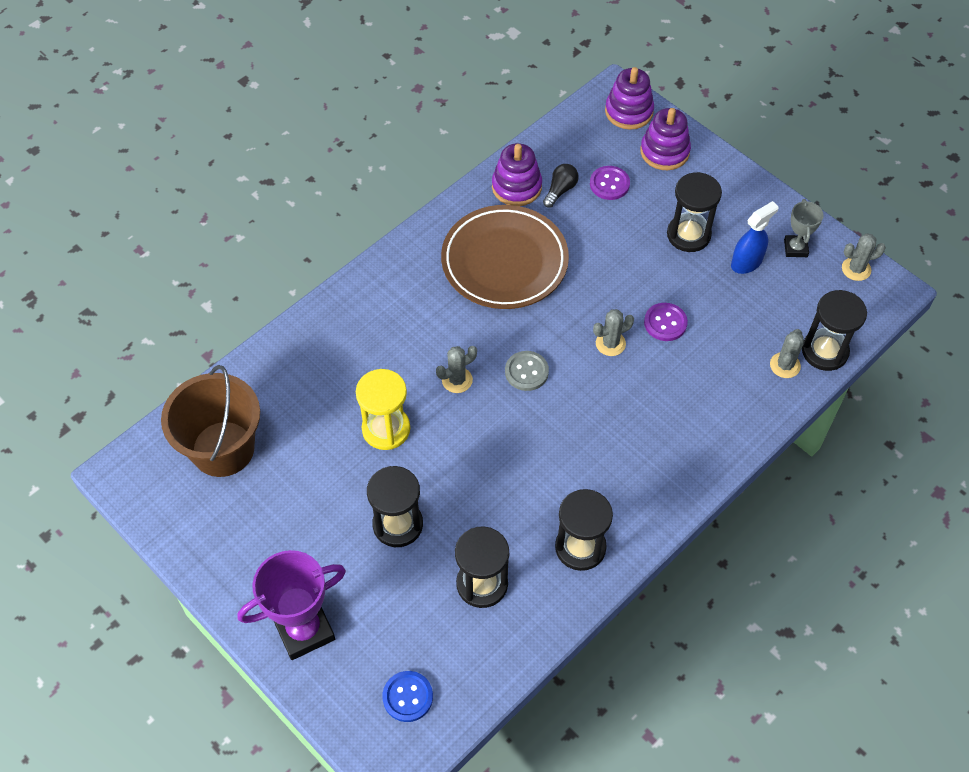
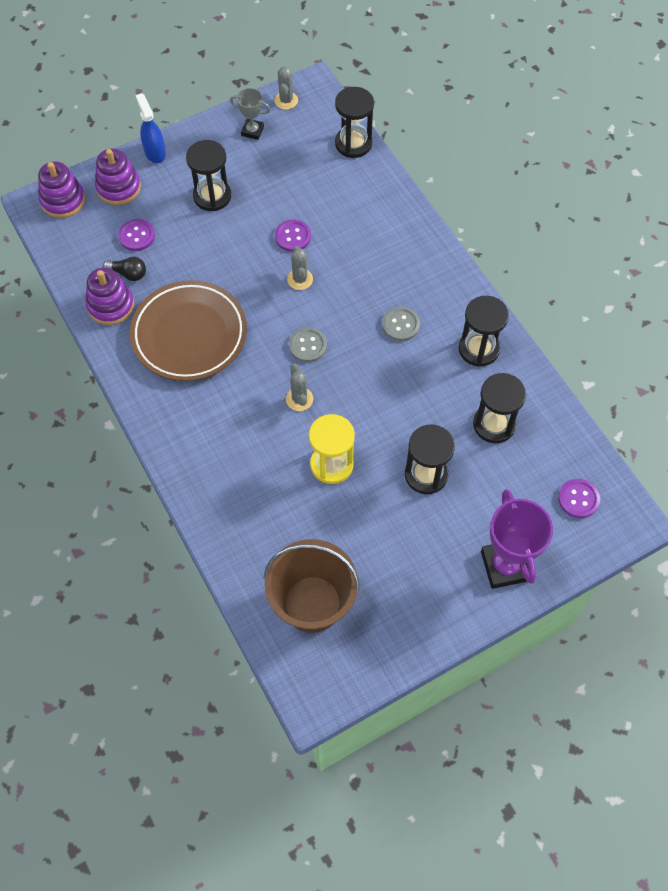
camera: 75 degrees left, 5 degrees up
(407, 697) = (578, 499): blue button -> purple button
(560, 190) = (128, 273): black light bulb -> black light bulb turned 150 degrees clockwise
(585, 457) = (400, 325): none -> grey button
(746, 262) = (254, 166): blue spray bottle -> blue spray bottle (155, 152)
(785, 365) = (357, 172): grey cactus -> none

